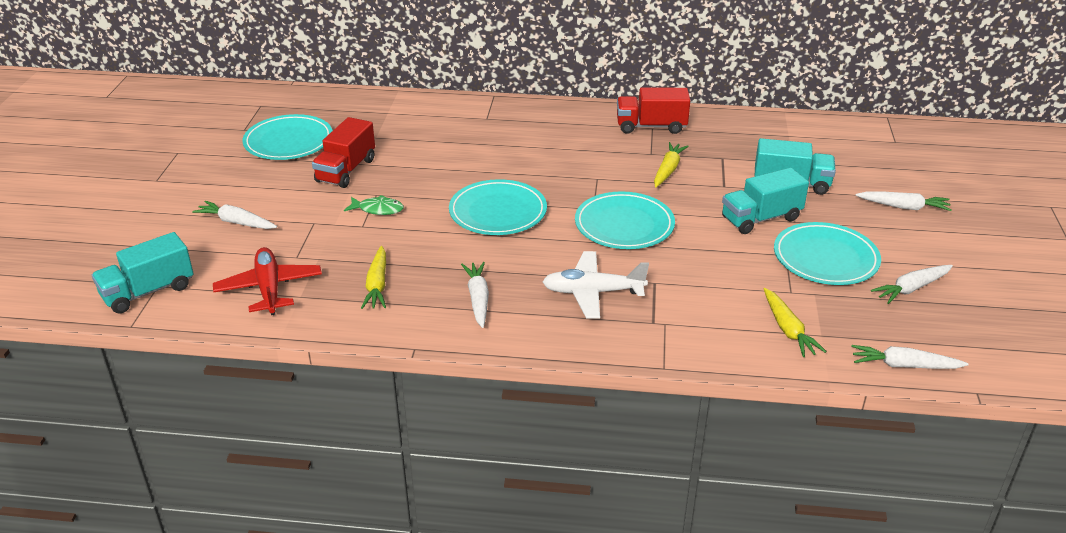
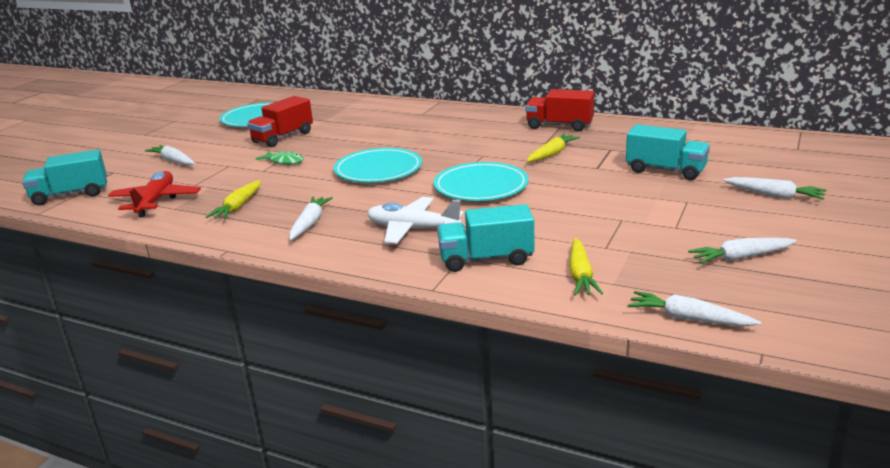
camera: 20 degrees right, 10 degrees down
(761, 218) = (616, 192): turquoise truck -> turquoise truck (486, 259)
(825, 258) = (661, 226): turquoise plate -> none

